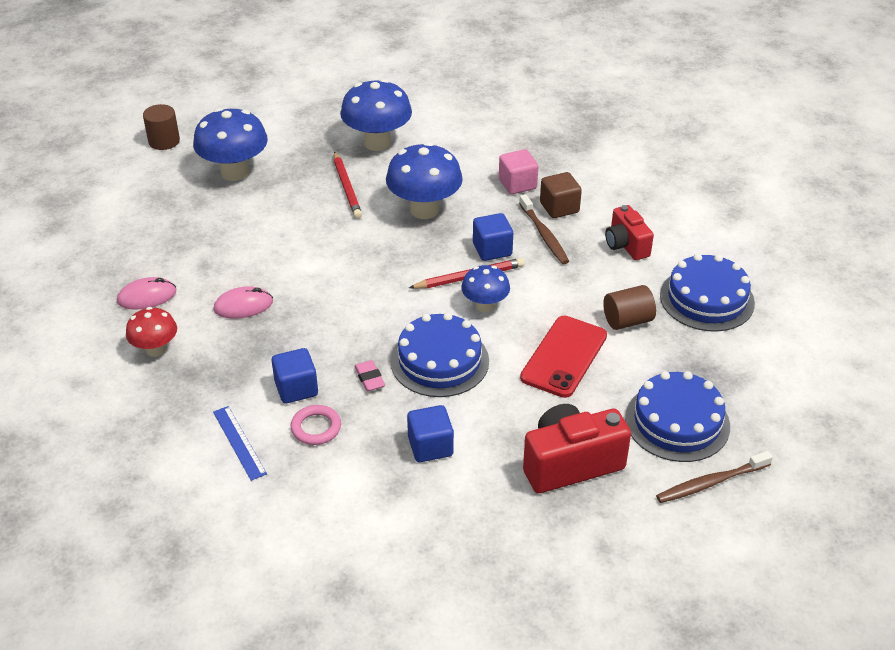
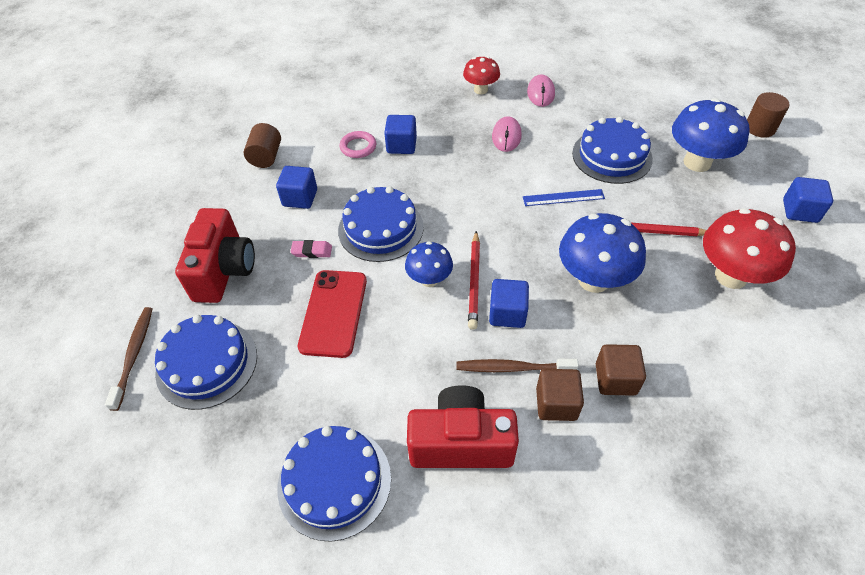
camera: 115 degrees right, 10 degrees up
(239, 442) = (370, 112): blue ruler -> blue ruler (563, 198)
(247, 225) = (612, 156): none -> blue cake
(279, 115) = (800, 211): none -> blue cube
(369, 378) = (387, 184): pink eraser -> pink eraser (312, 251)
(377, 143) = (731, 276): blue mushroom -> red mushroom
(517, 184) = (615, 379): pink cube -> brown cube
(564, 357) = (333, 313): red phone -> red phone turned 45 degrees clockwise
(626, 245) = (461, 442): red camera -> red camera, size x1.59
(627, 320) = (347, 385): brown cylinder -> brown cylinder (266, 157)

